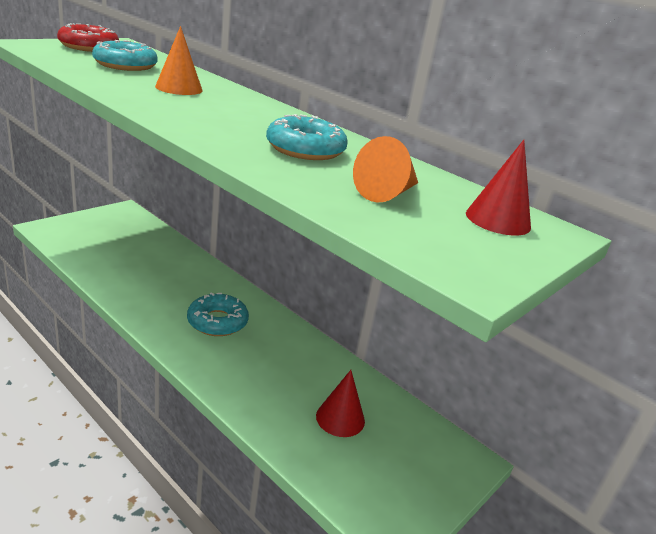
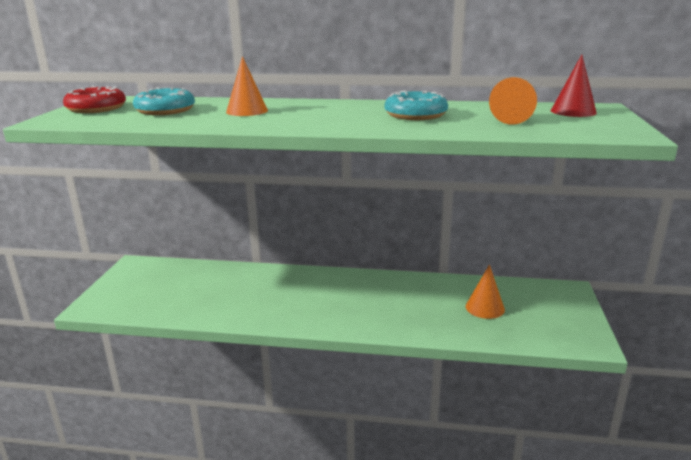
camera: 30 degrees left, 5 degrees down
(217, 322) = (332, 298): turquoise donut -> none
(340, 418) = (485, 308): red cone -> orange cone

